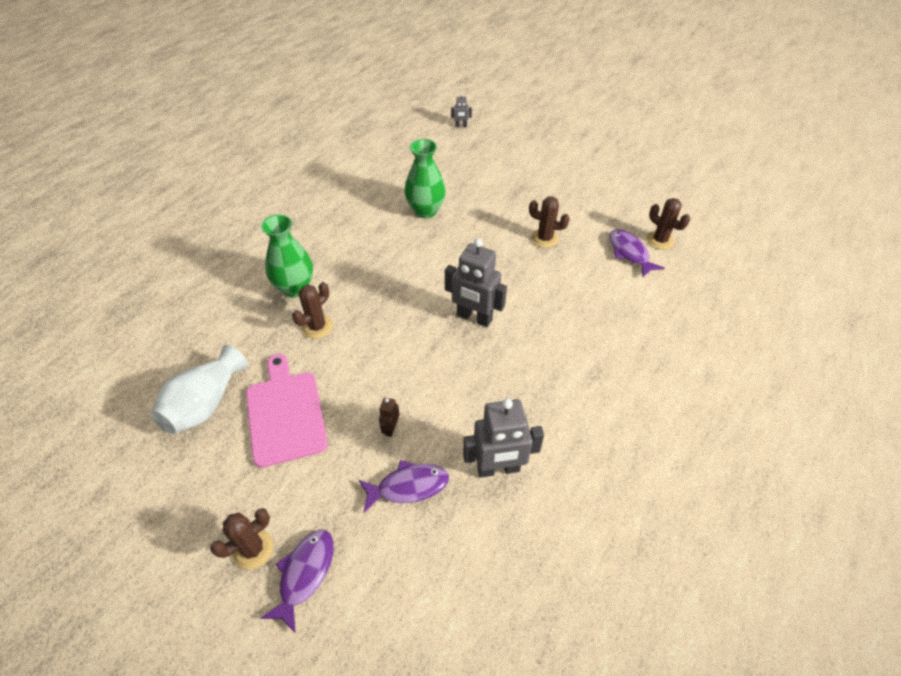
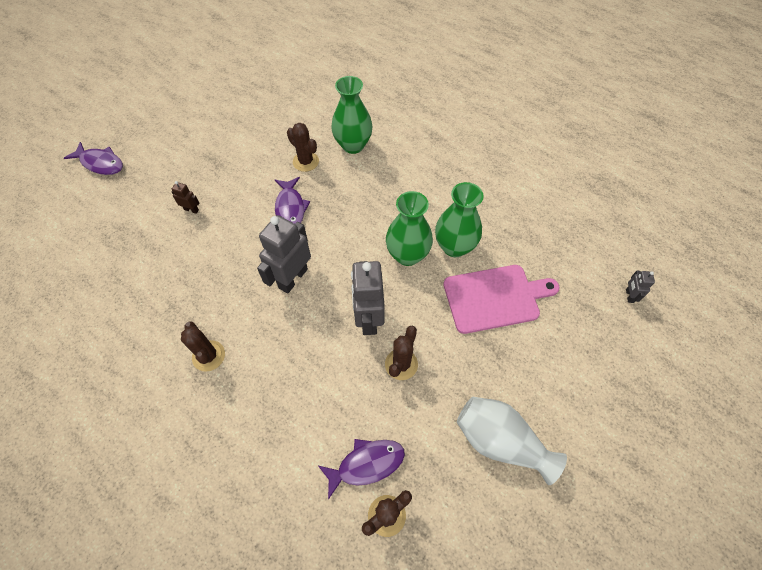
camera: 95 degrees right, 10 degrees up
(205, 404) = (246, 104): white vase -> white vase (500, 441)
(253, 549) = (128, 137): brown cactus -> brown cactus (208, 356)
(285, 413) = (225, 147): pink cutting board -> pink cutting board (495, 298)
(408, 486) = (138, 219): purple fish -> purple fish (290, 208)
(438, 239) = (407, 255): none -> green vase
(498, 469) = (130, 280): grey robot -> grey robot (368, 319)

